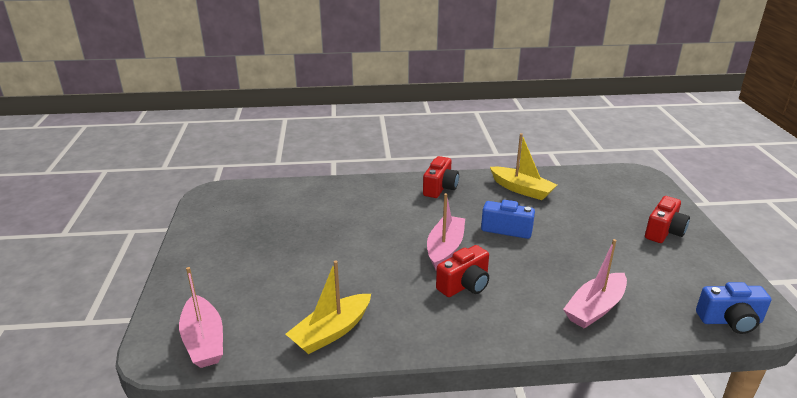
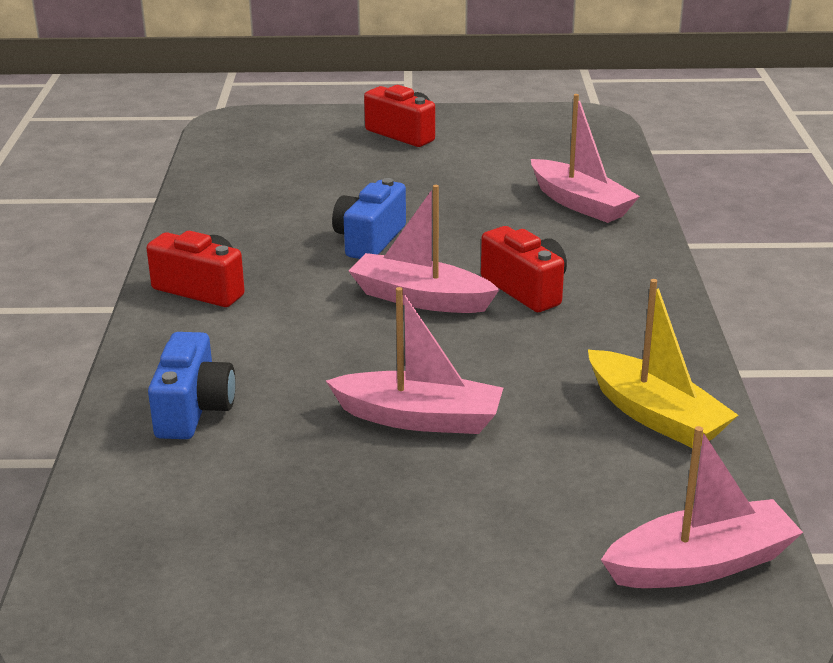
camera: 85 degrees left, 0 degrees up
(331, 254) = (420, 418): none -> pink boat
(522, 189) = (242, 214): yellow boat -> none
(730, 321) = (599, 135): blue camera -> blue camera (193, 410)

